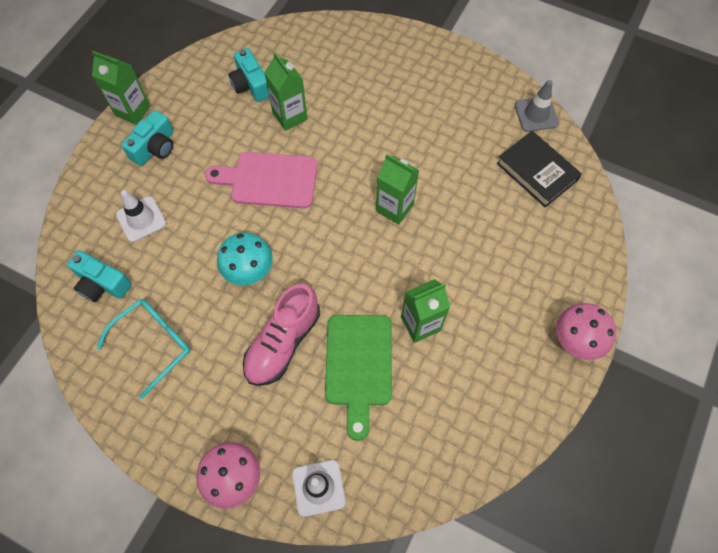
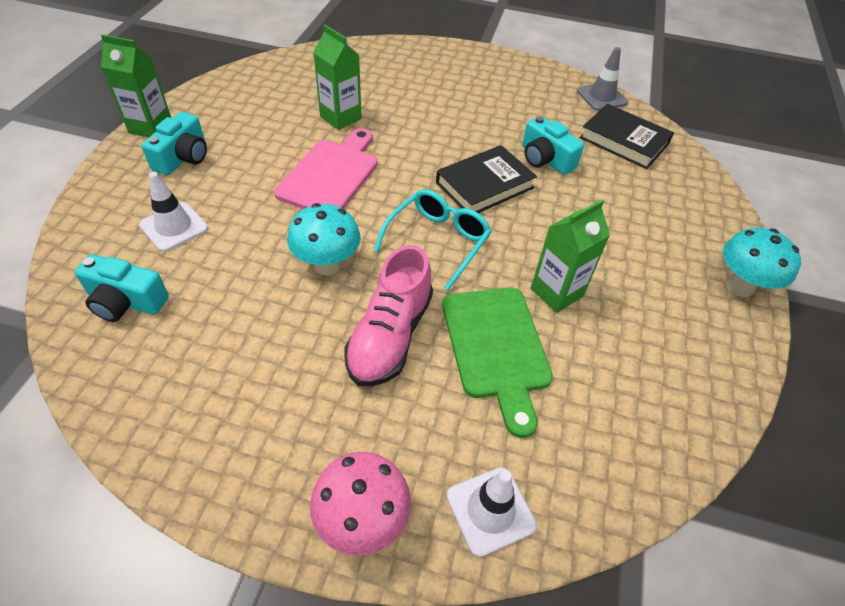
camera: 15 degrees left, 15 degrees down
(154, 343) = (210, 361): turquoise glasses -> turquoise glasses (437, 241)
(251, 85) = (289, 96): turquoise camera -> turquoise camera (545, 159)
(269, 180) = (330, 174): pink cutting board -> pink cutting board turned 120 degrees clockwise
(394, 208) = (484, 185): green carton -> black book
(575, 341) = (740, 286): pink mushroom -> turquoise mushroom

